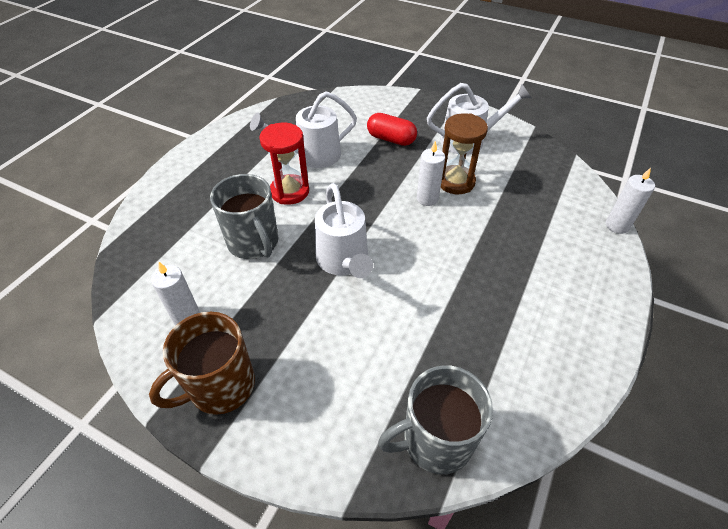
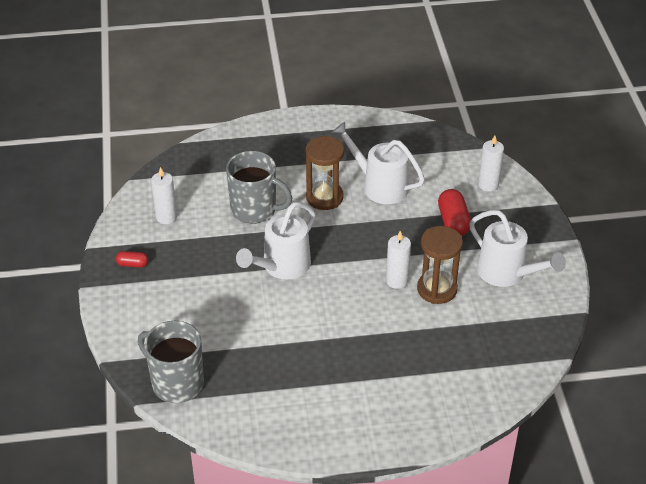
camera: 55 degrees right, 5 degrees down
(220, 386) = (132, 264): brown mug -> red capsule
(254, 243) = (255, 210): grey mug -> grey mug turned 90 degrees counterclockwise
(289, 191) = (324, 197): red hourglass -> brown hourglass
(617, 225) = (485, 418): white candle -> white candle (488, 185)

